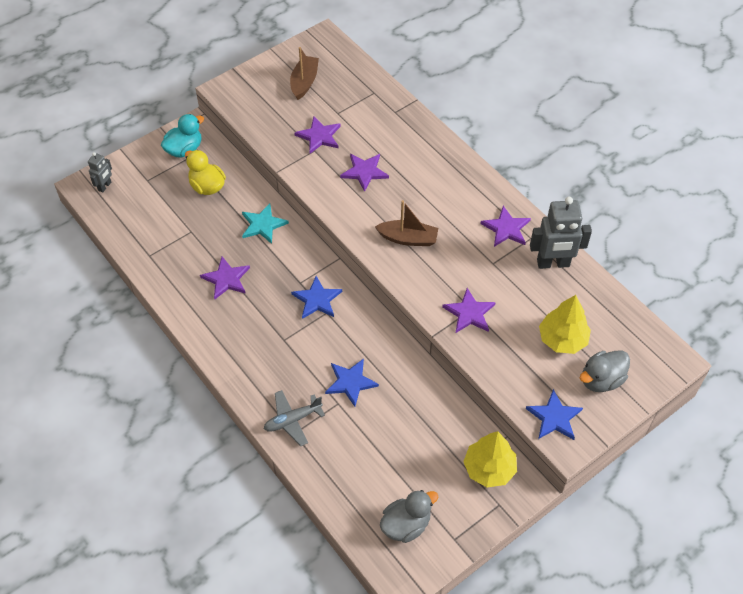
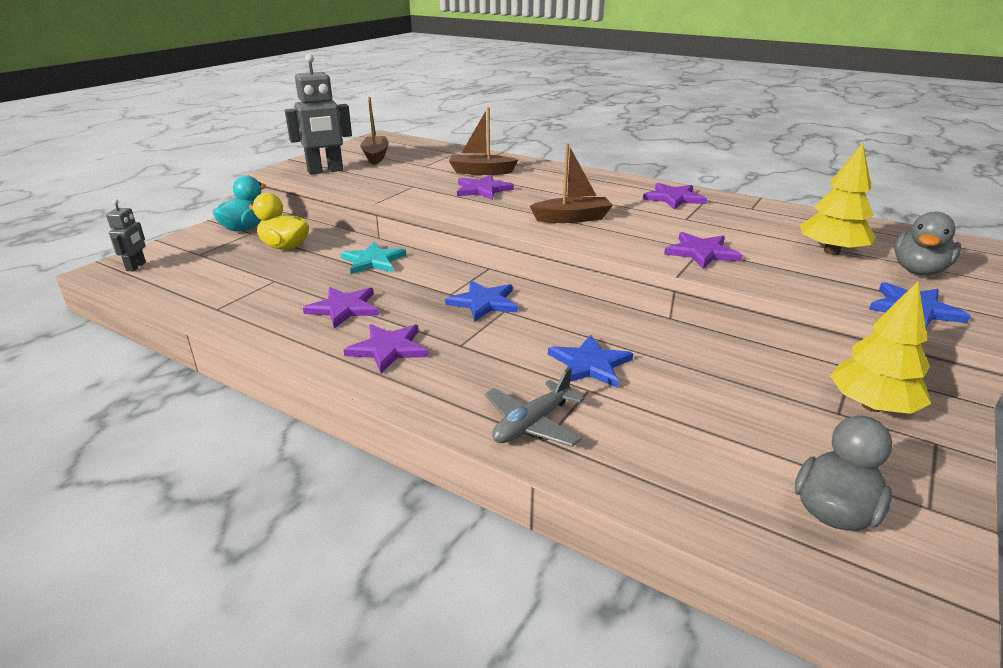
camera: 20 degrees left, 25 degrees down
(319, 136) = (413, 178): purple star -> purple star (388, 349)
(378, 138) = (481, 172): none -> brown boat
(553, 263) = (750, 209): grey robot -> grey robot (325, 171)

